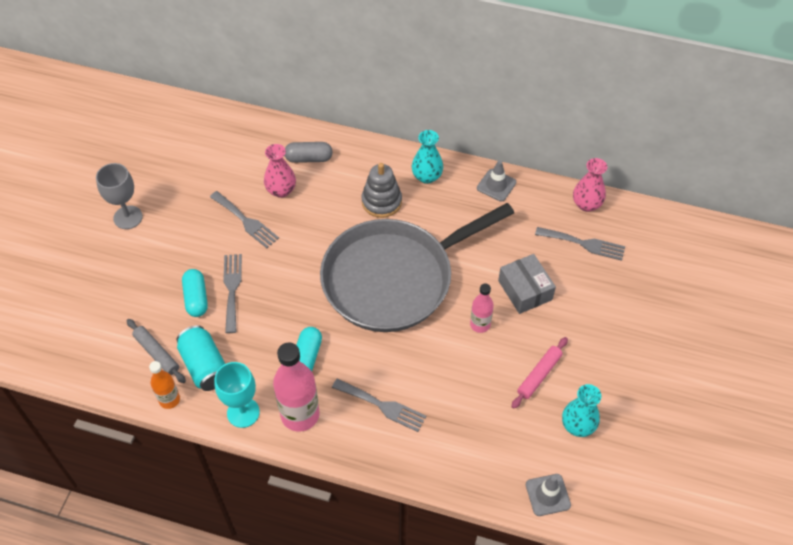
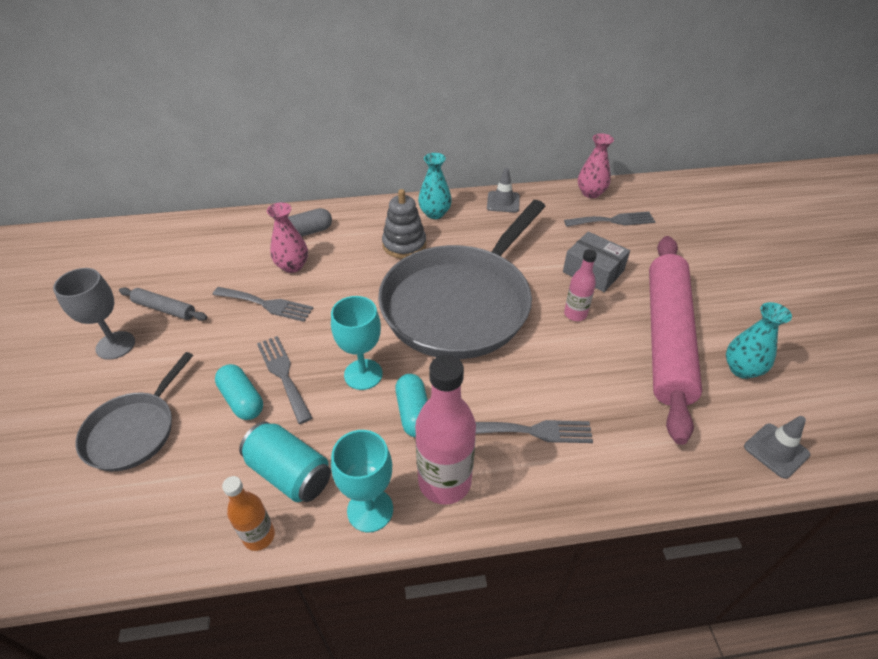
camera: 25 degrees left, 10 degrees down
(119, 294) = (134, 431): none -> grey pan
(156, 353) = (215, 483): grey rolling pin -> grey rolling pin (164, 309)
(287, 311) = (363, 374): none -> turquoise goblet
(539, 375) = (666, 337): pink rolling pin -> pink rolling pin, size x2.46

